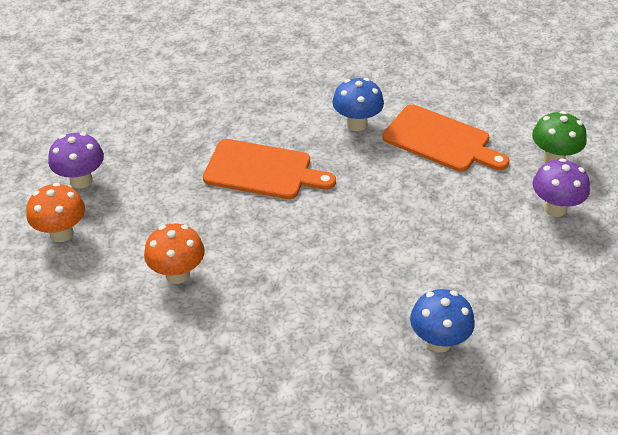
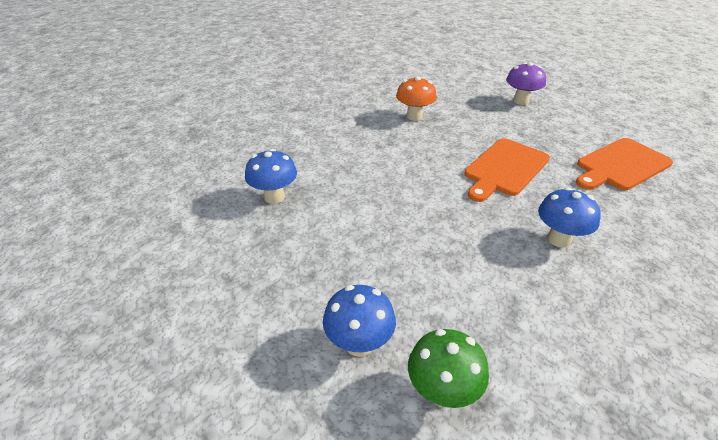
camera: 115 degrees right, 5 degrees down
(61, 233) = (472, 89): orange mushroom -> none
(440, 140) = (515, 293): orange cutting board -> orange cutting board (621, 165)
(555, 208) = (359, 344): purple mushroom -> blue mushroom

